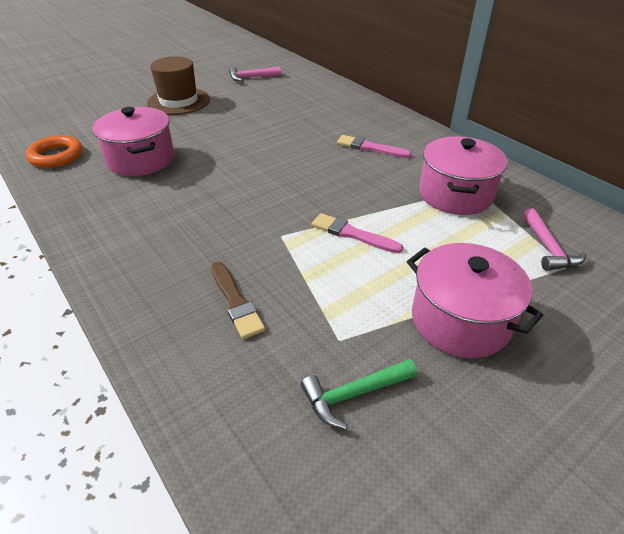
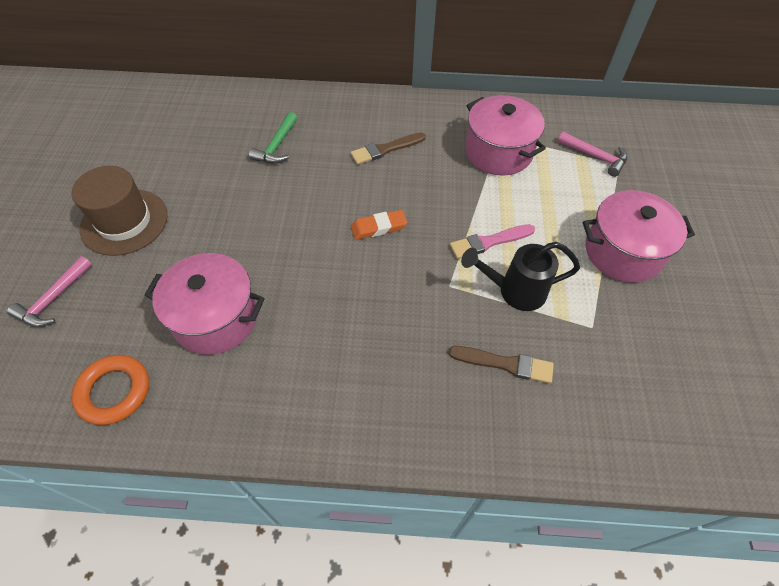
camera: 50 degrees left, 15 degrees up
(251, 77) = (150, 136): pink hammer -> pink hammer (53, 299)
(293, 179) = (378, 227): none -> orange eraser
(319, 272) = (515, 291): none -> black watering can
(353, 394) = (644, 352): green hammer -> green hammer (277, 146)
(370, 148) = (385, 149): pink brush -> brown brush

